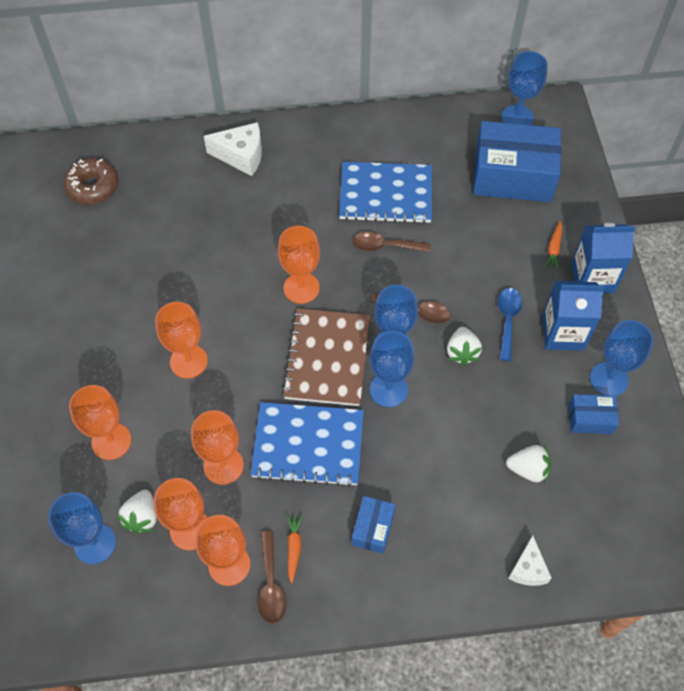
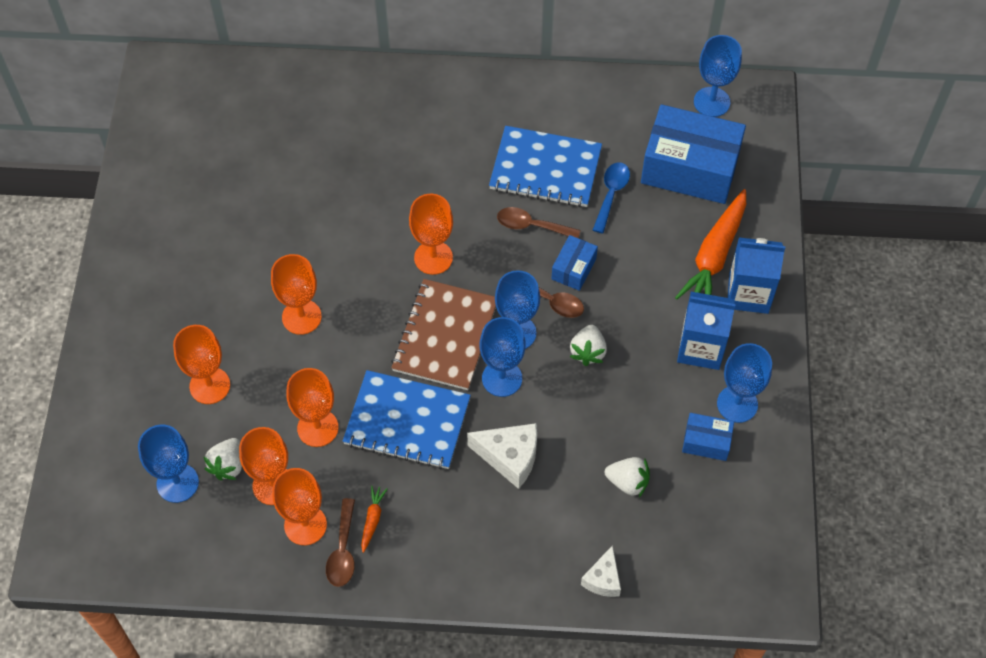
camera: 10 degrees right, 0 degrees up
(93, 187) = (234, 115): brown donut -> none
(241, 156) = (398, 103): white cheese -> white cheese (510, 457)
(373, 528) = (455, 514): blue box -> blue box (573, 269)
(507, 320) = (644, 325): blue spoon -> blue spoon (611, 194)
(554, 249) = (714, 256): orange carrot -> orange carrot, size x2.28

